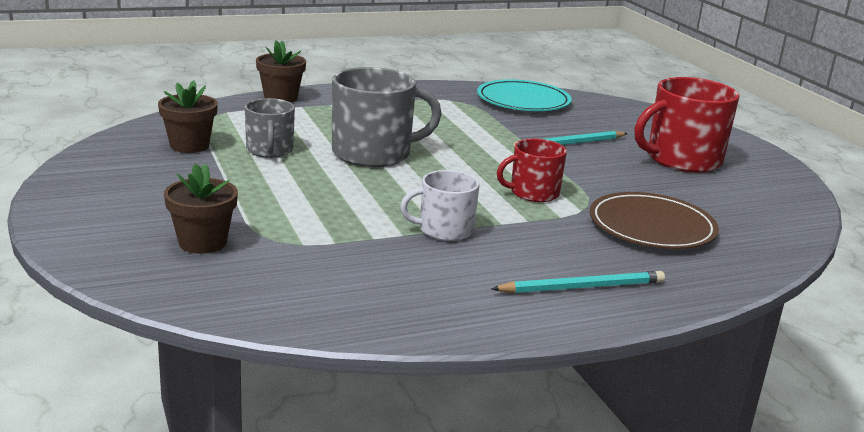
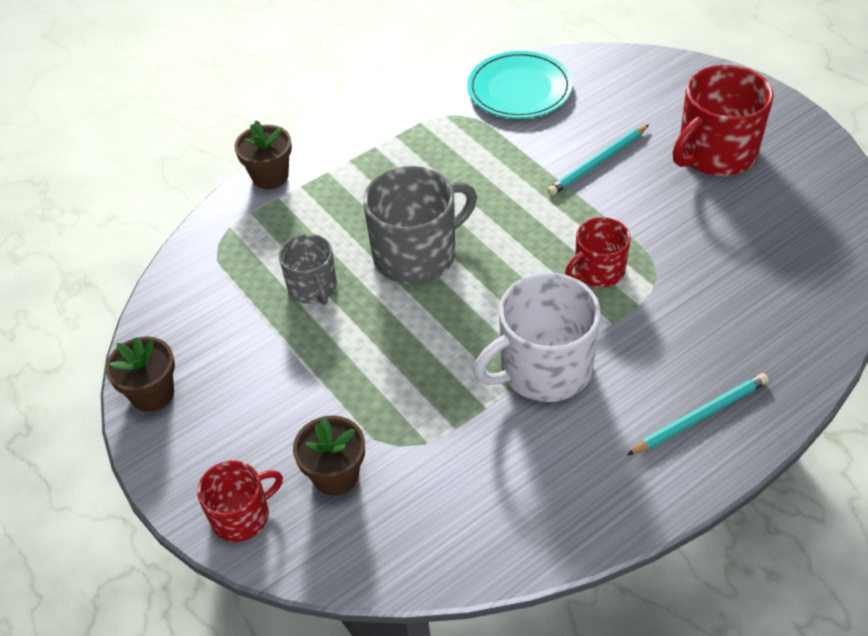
camera: 10 degrees left, 25 degrees up
(97, 244) = (242, 516): none -> red mug
(189, 145) = (229, 308): brown flower pot -> brown flower pot (152, 394)
(444, 230) = (543, 369): white mug -> white mug, size x1.70
(651, 226) = (726, 290): brown plate -> none

